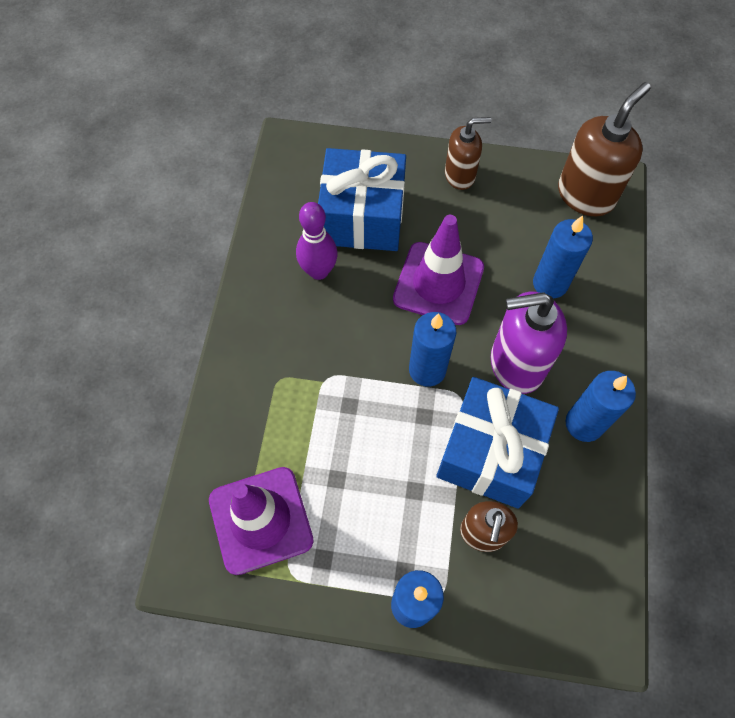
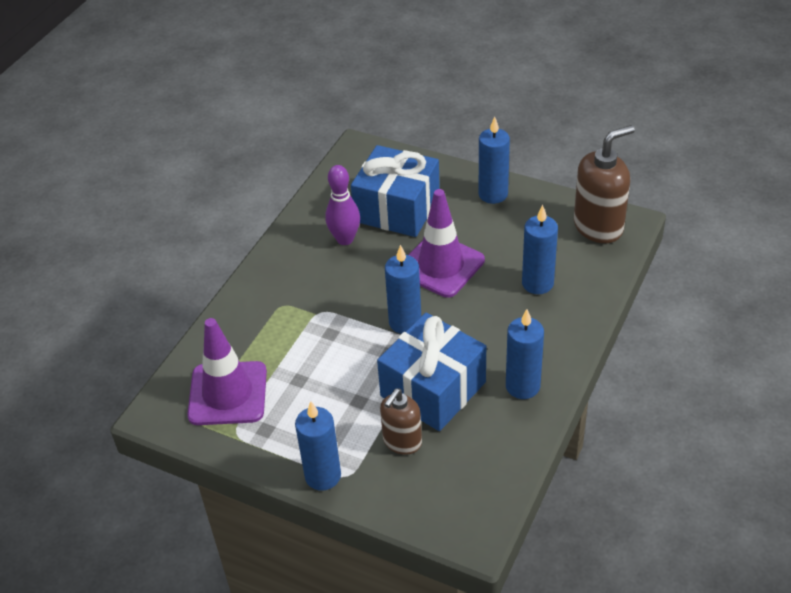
camera: 20 degrees right, 20 degrees down
(460, 175) = (493, 194): brown soap dispenser -> blue candle
(516, 364) = (482, 333): purple soap dispenser -> none

